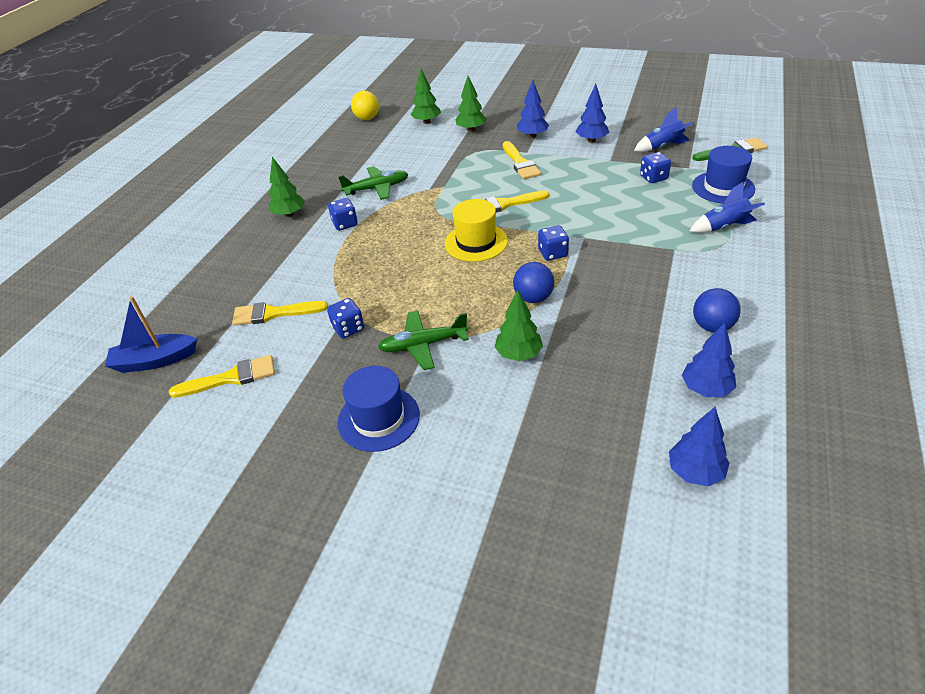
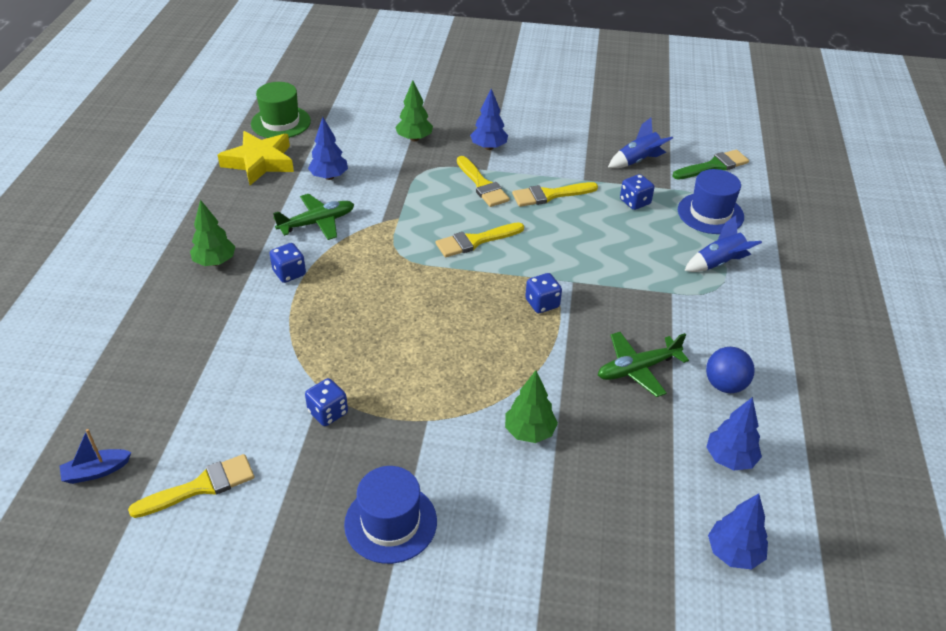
camera: 15 degrees left, 0 degrees up
(155, 361) = (96, 471): blue boat -> blue boat, size x0.64
(274, 313) = (231, 398): yellow brush -> yellow brush (550, 195)
(343, 145) = (259, 162): none -> yellow star
(367, 118) = (281, 122): yellow ball -> green hat
(423, 345) = (420, 428): green plane -> green plane (637, 369)
(426, 122) = (357, 127): green tree -> none
(476, 242) = (452, 292): yellow hat -> none
(533, 298) = (532, 361): blue ball -> none
(591, 140) = (558, 153): blue tree -> blue tree (329, 177)

